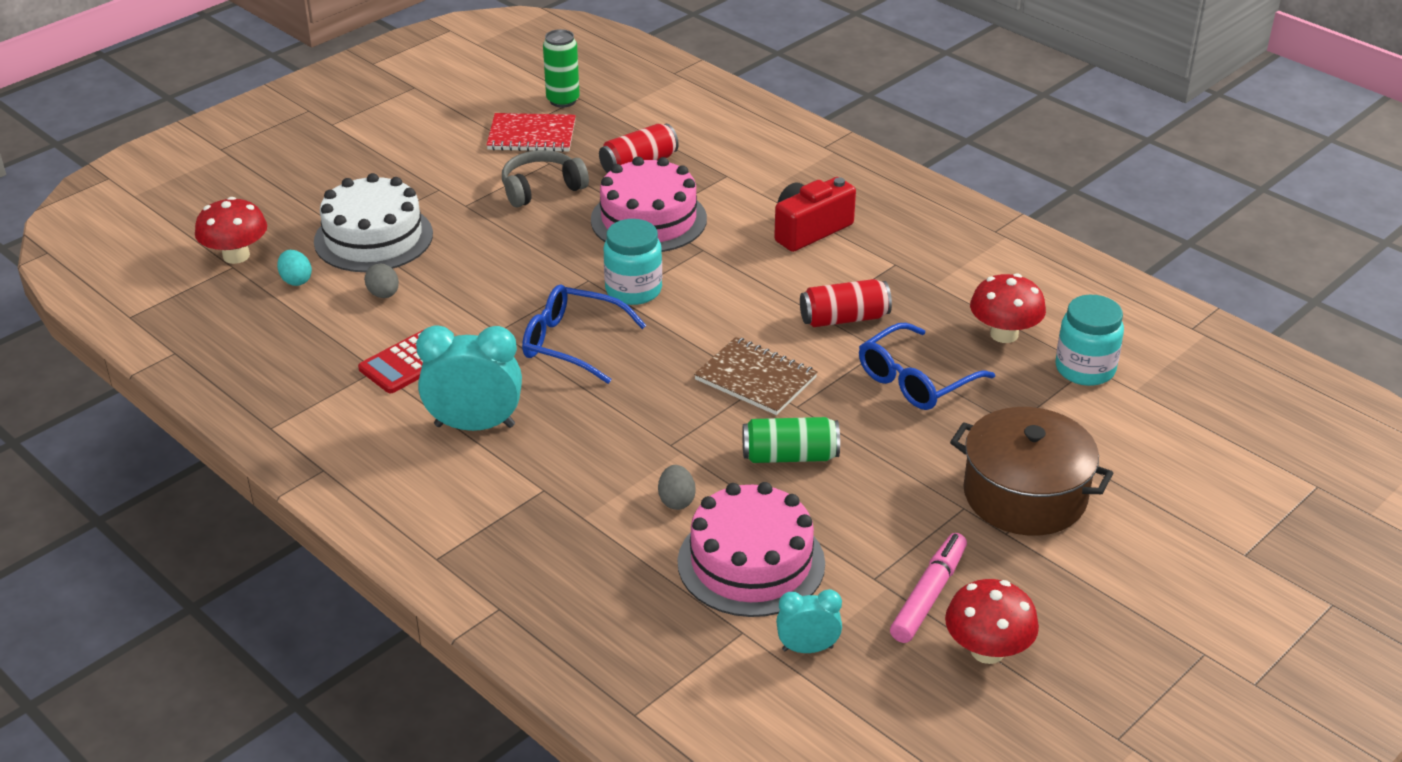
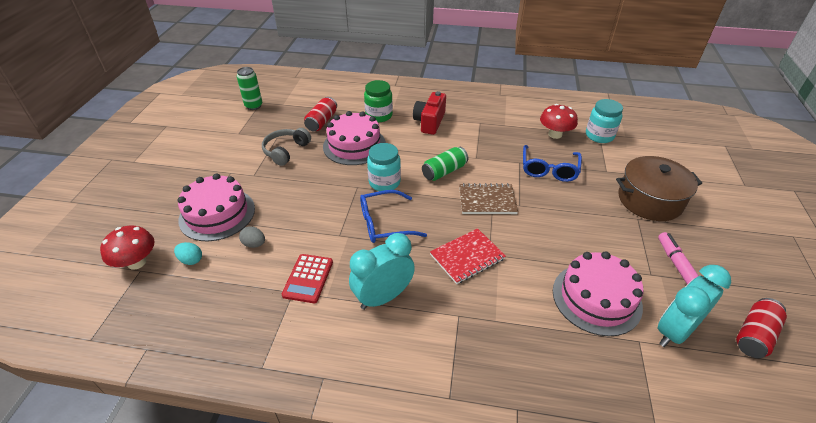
camera: 35 degrees left, 5 degrees up
(373, 238) = (217, 214): white cake -> pink cake
(531, 135) = (254, 127): red notebook -> red notebook (467, 257)
(676, 501) = (526, 284): grey egg -> none
(738, 188) = (379, 116): none -> green jar
(790, 456) = (545, 231): green can -> green can (444, 171)
(807, 648) = (674, 331): turquoise clock -> turquoise clock, size x1.79
(844, 318) = (489, 155): red can -> red can (754, 335)
(987, 650) = (733, 284): red mushroom -> none

